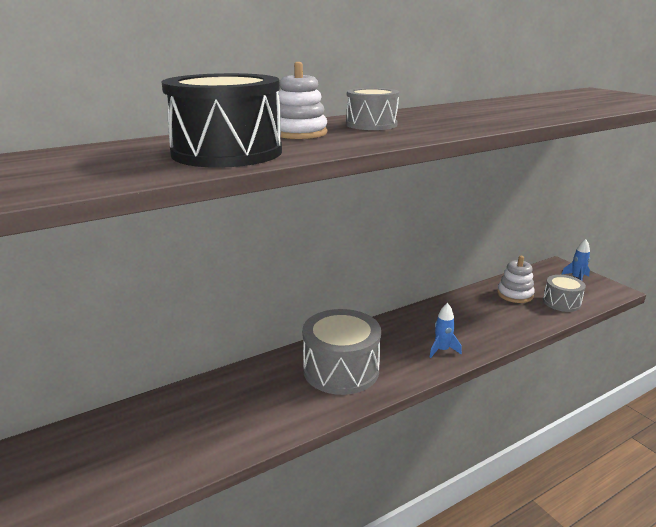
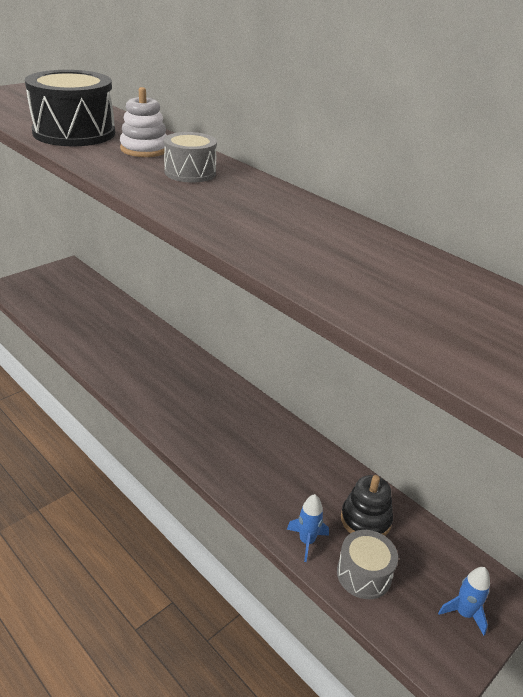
camera: 75 degrees right, 10 degrees up
(341, 370) = (161, 376): grey drum -> none
(442, 350) = (206, 442): blue rocket -> blue rocket (307, 541)
(515, 294) = (365, 520): white stacking toy -> black stacking toy

